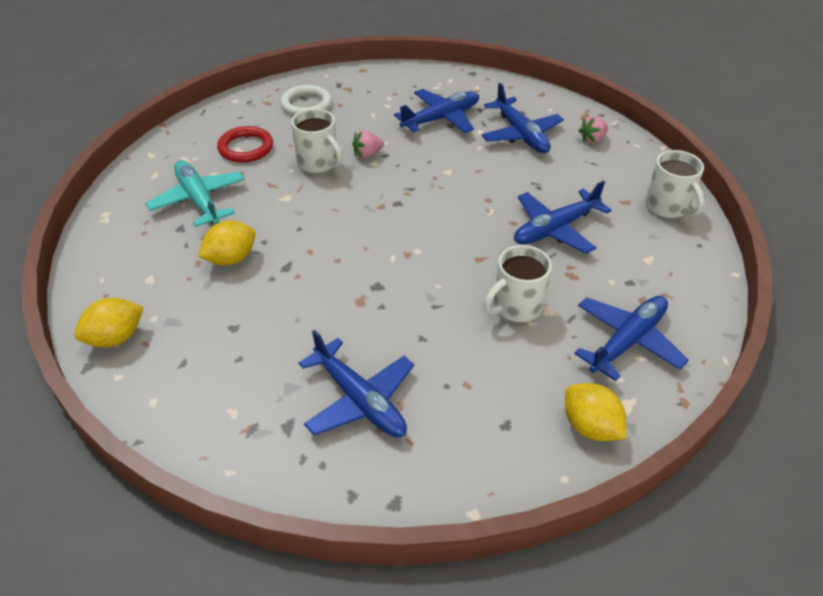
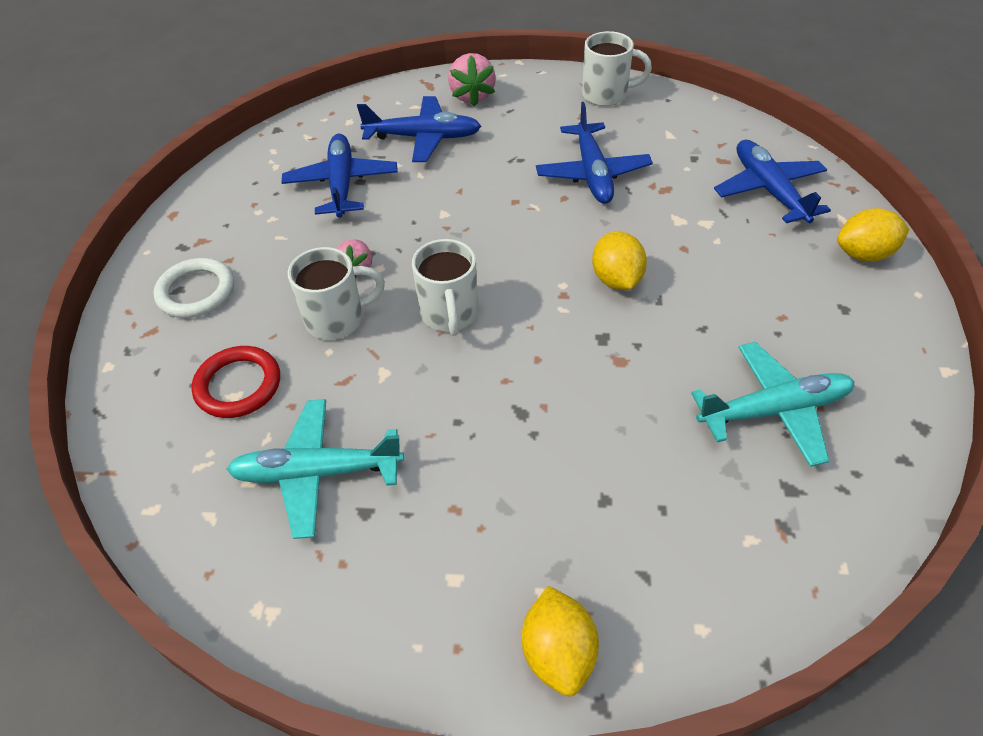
camera: 60 degrees left, 5 degrees up
(231, 258) = (470, 467): yellow lemon -> yellow lemon (616, 279)
(359, 400) = (773, 410): blue plane -> turquoise plane
(515, 307) = (690, 243): white mug -> white mug (449, 314)
(592, 139) = (472, 96): pink strawberry -> pink strawberry, size x1.56

